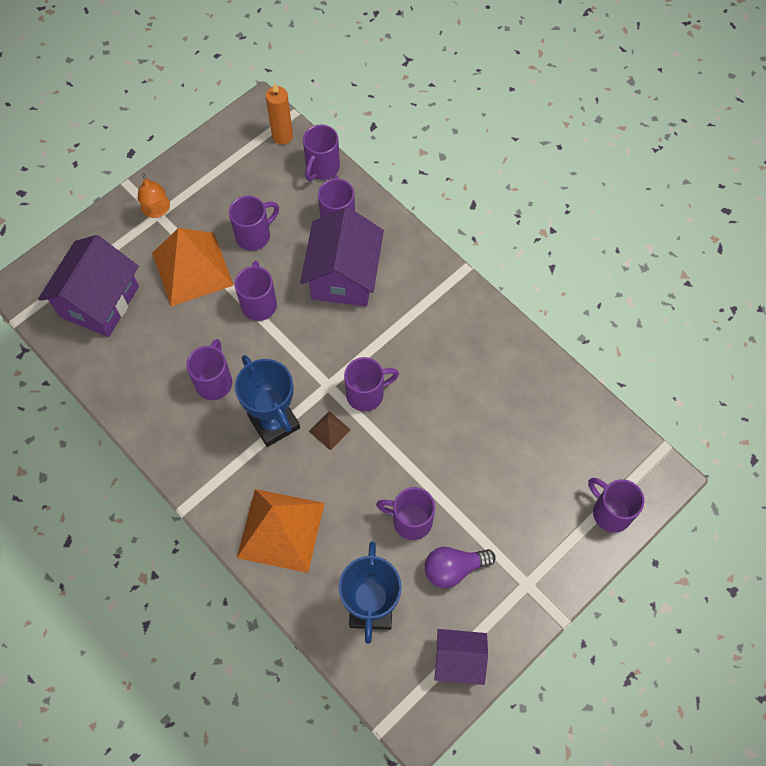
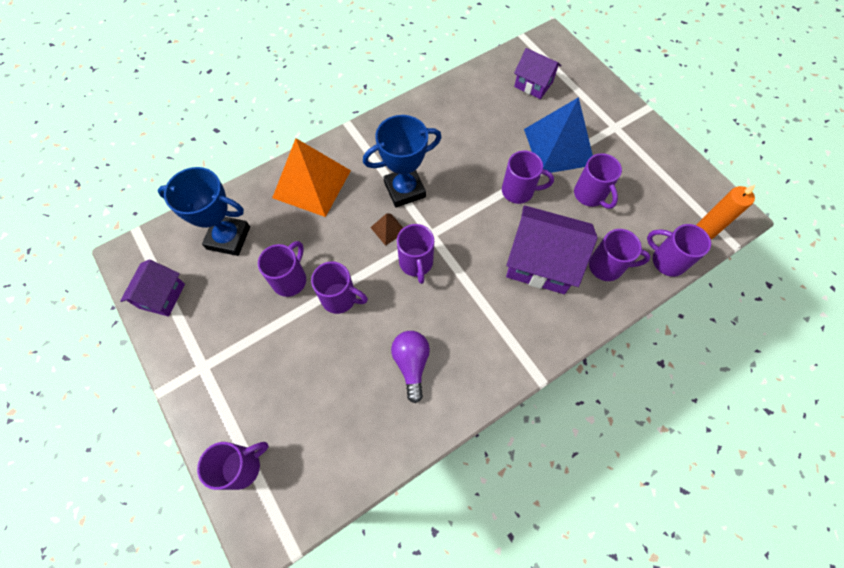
camera: 100 degrees right, 0 degrees up
(99, 301) = (533, 84): purple house -> purple house, size x0.60
(157, 211) = (619, 127): orange lamp -> none
(192, 269) = (558, 146): orange pyramid -> blue pyramid
(214, 382) = (449, 152): purple mug -> purple mug (340, 298)
(454, 568) = (238, 307): purple light bulb -> purple light bulb (411, 364)

